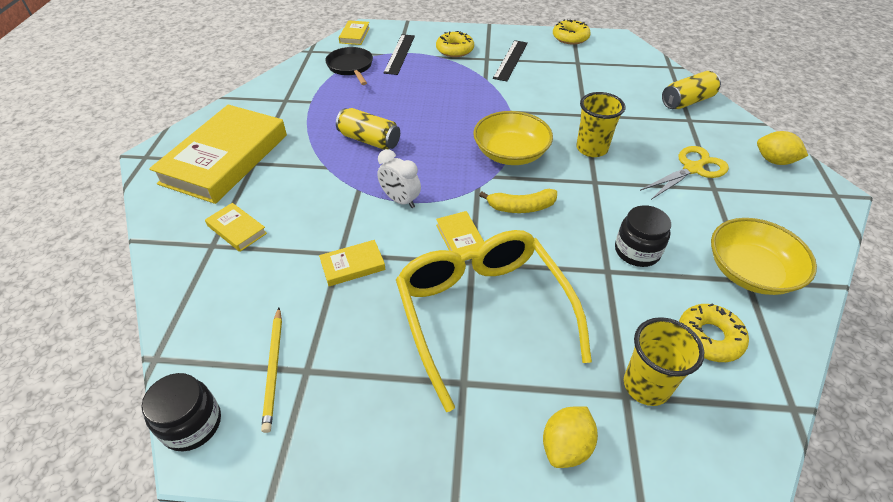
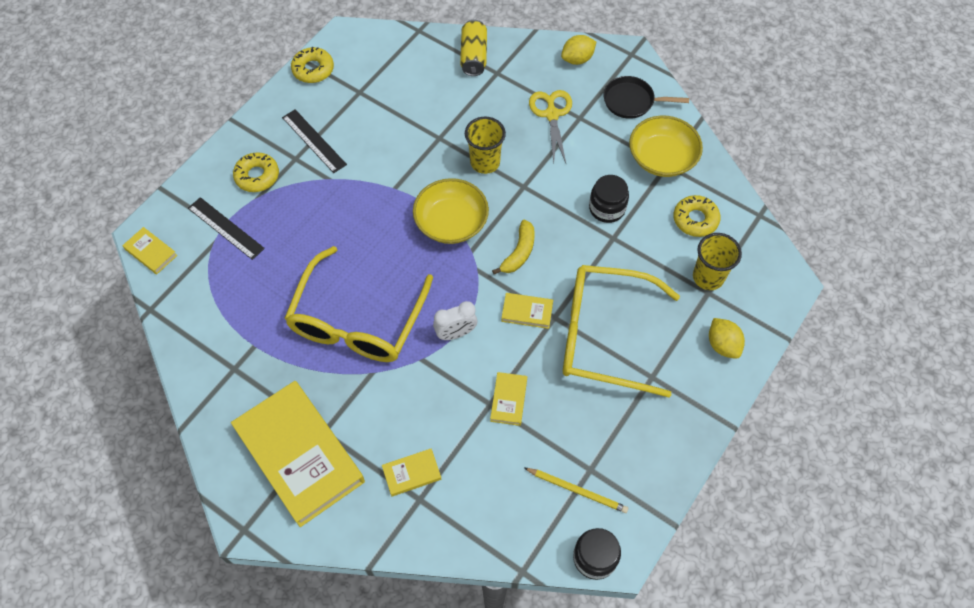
camera: 60 degrees left, 15 degrees up
(351, 67) = (216, 283): black pan -> black pan (631, 101)
(369, 140) = (357, 321): yellow can -> yellow glasses

